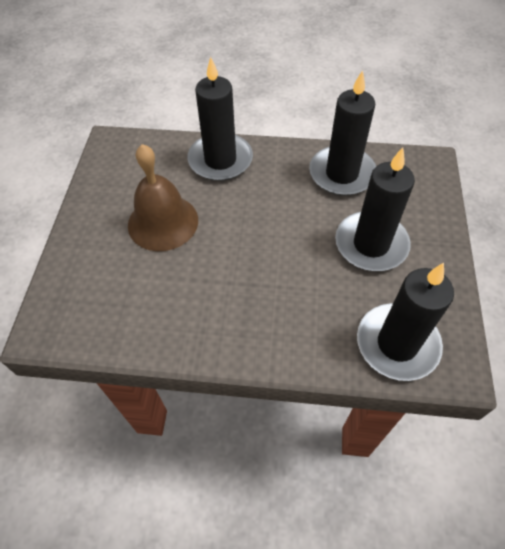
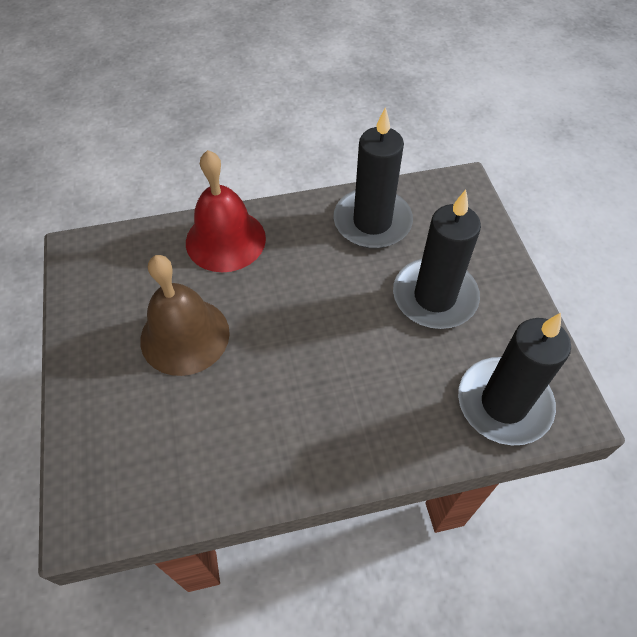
camera: 20 degrees left, 0 degrees up
(220, 160) = (225, 240): black candle -> red bell

